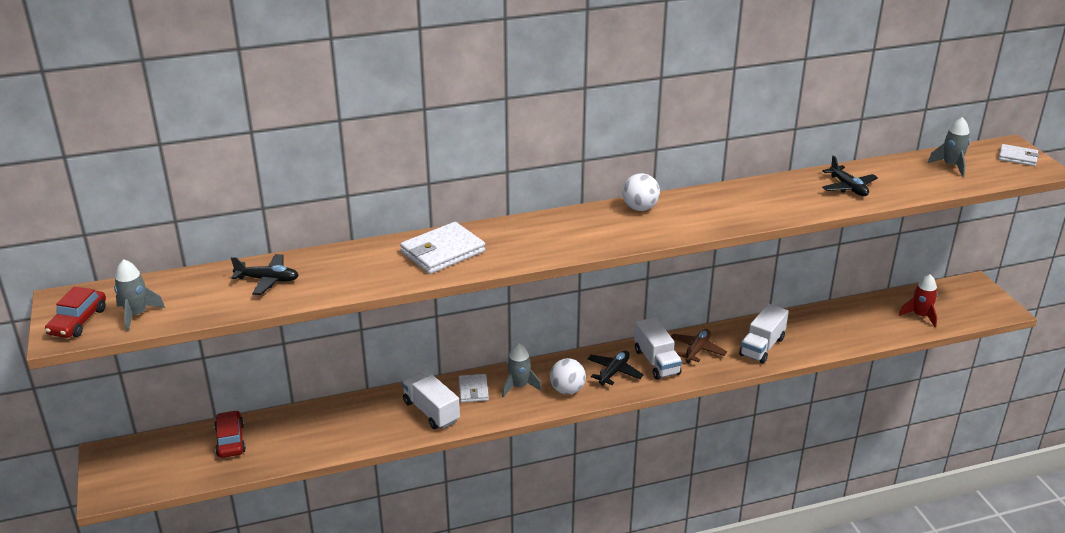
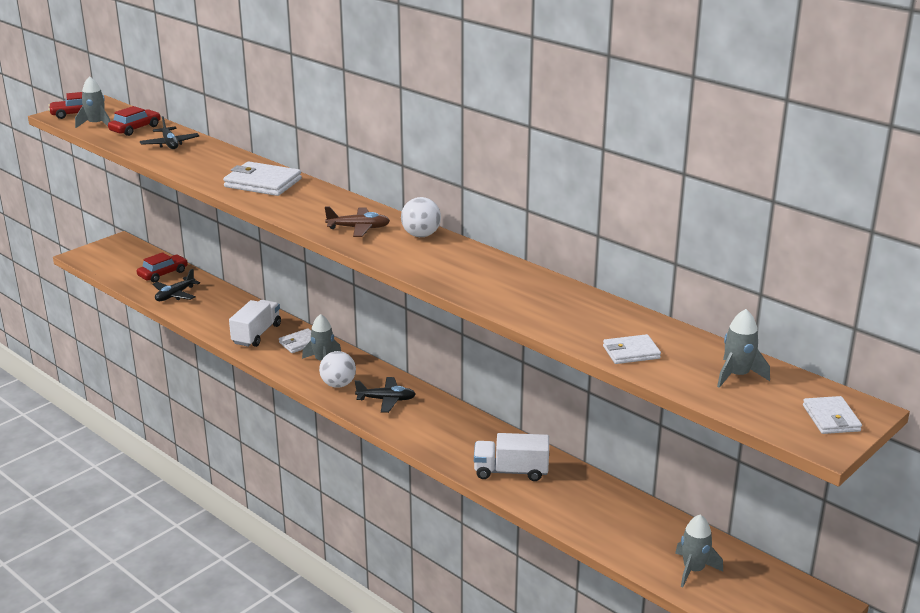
camera: 60 degrees right, 5 degrees down
(188, 292) = (135, 129): none -> red car
(656, 362) = (424, 417): white truck -> none
(697, 350) = (466, 435): brown plane -> brown plane (358, 228)
(848, 187) = (593, 323): black plane -> black plane (175, 295)
(900, 188) = (631, 352): none -> white wallet
(920, 316) = (693, 570): red rocket -> grey rocket

